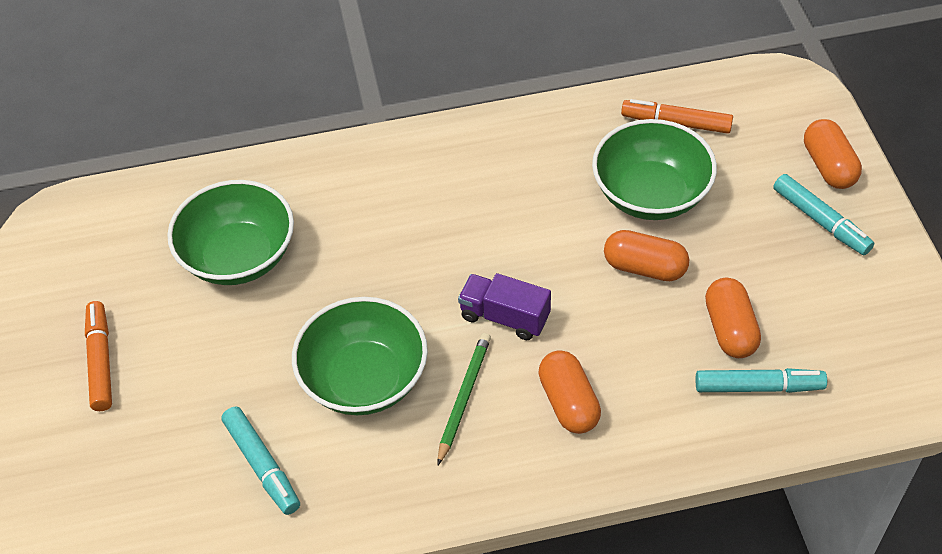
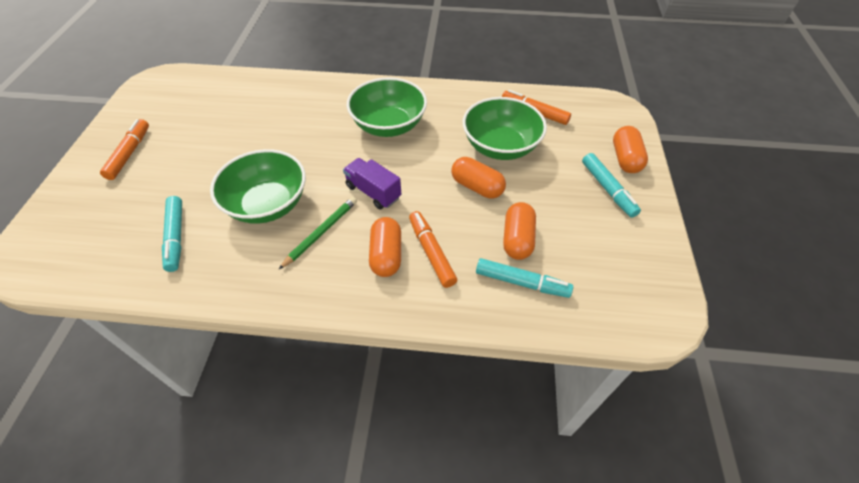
camera: 15 degrees right, 0 degrees up
(239, 256) = (240, 120): green bowl -> green bowl (388, 125)
(626, 381) = (431, 252): none -> orange marker

